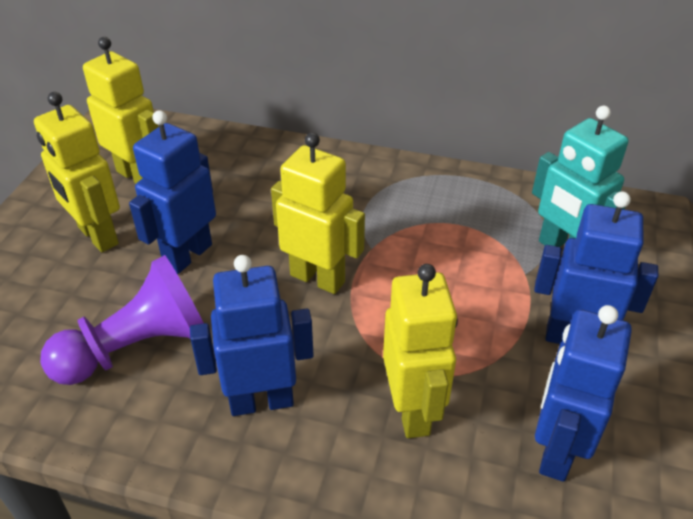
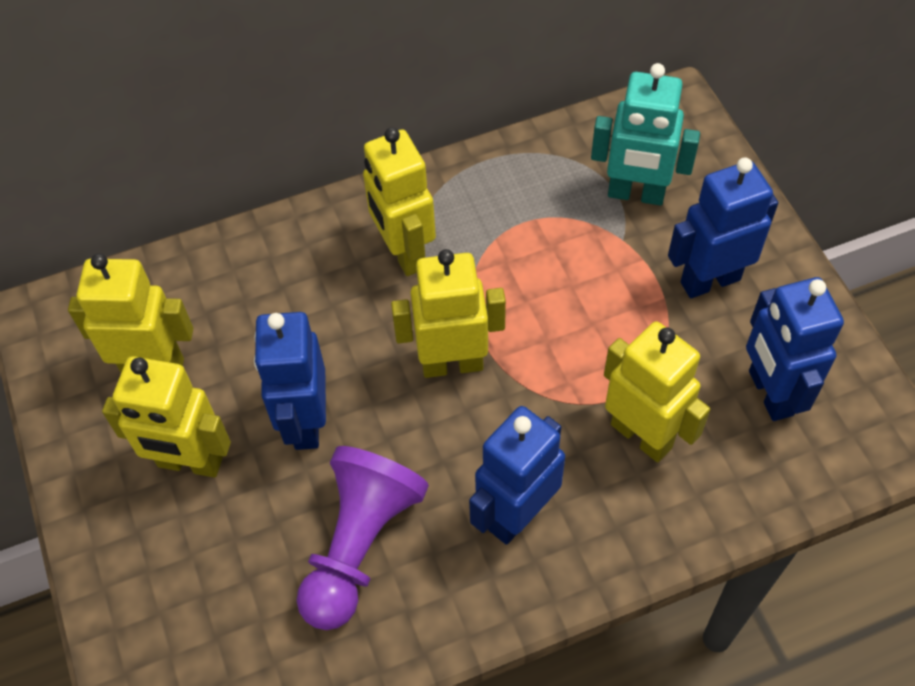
camera: 35 degrees left, 15 degrees up
(354, 198) = (404, 253): none -> yellow robot

